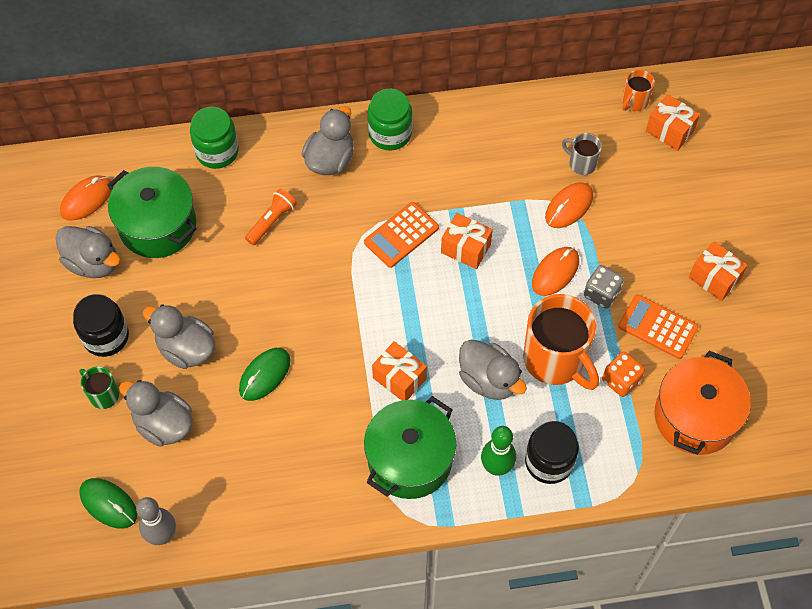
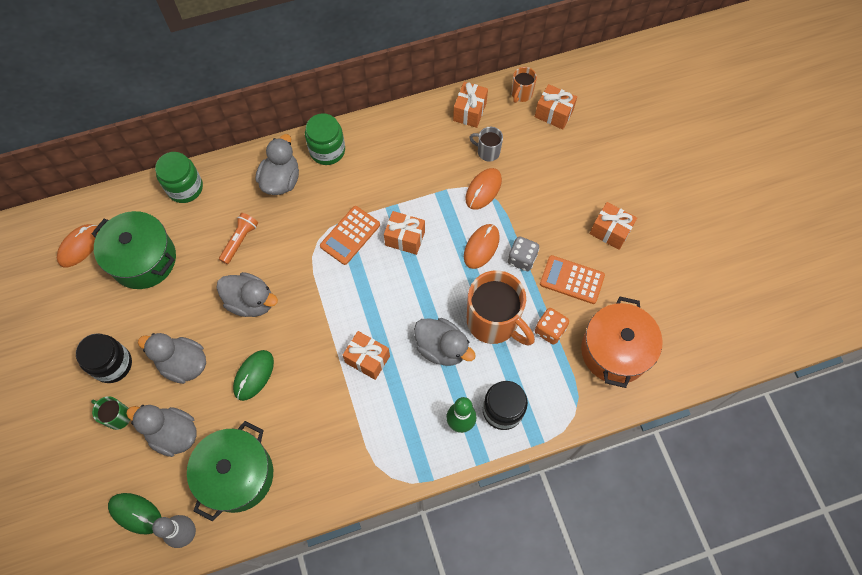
camera: 10 degrees left, 5 degrees up
(93, 262) = (92, 301): grey duck -> grey duck (251, 302)
(410, 459) = (387, 428): green pot -> green pot (237, 475)
(568, 113) = (469, 111): none -> orange gift

